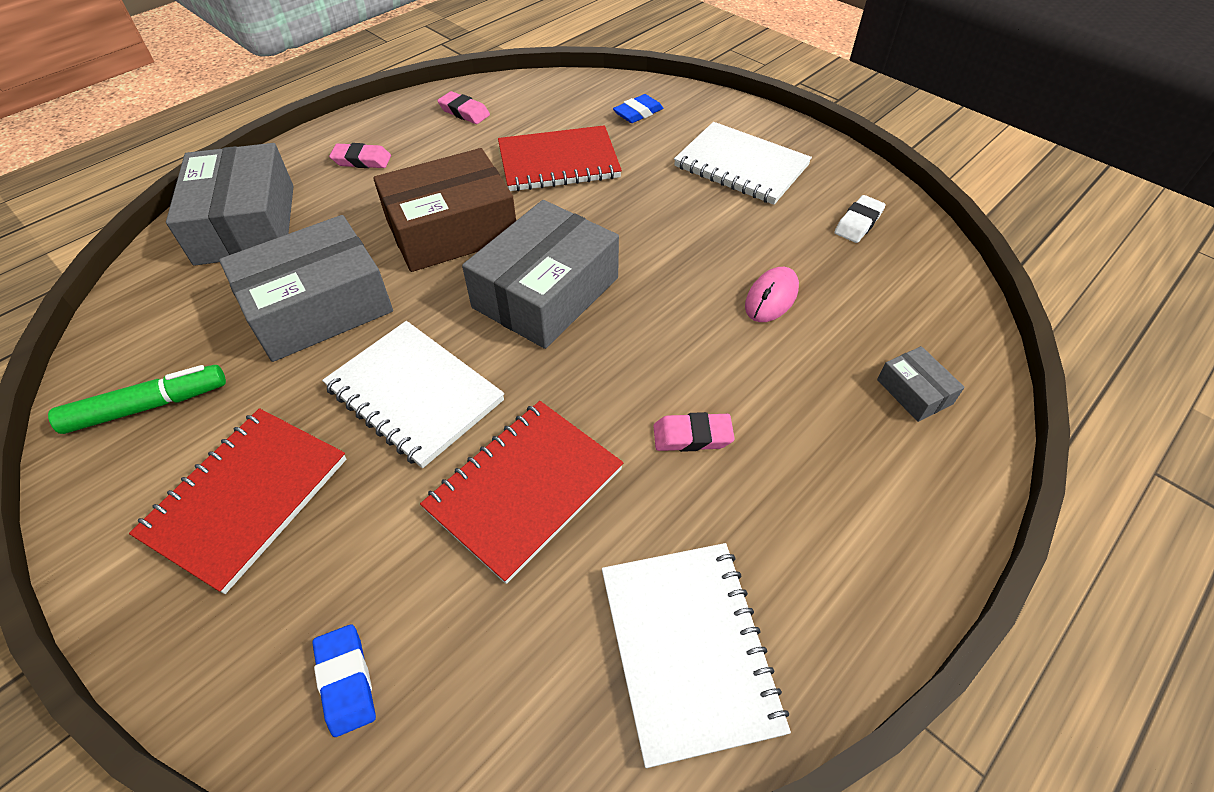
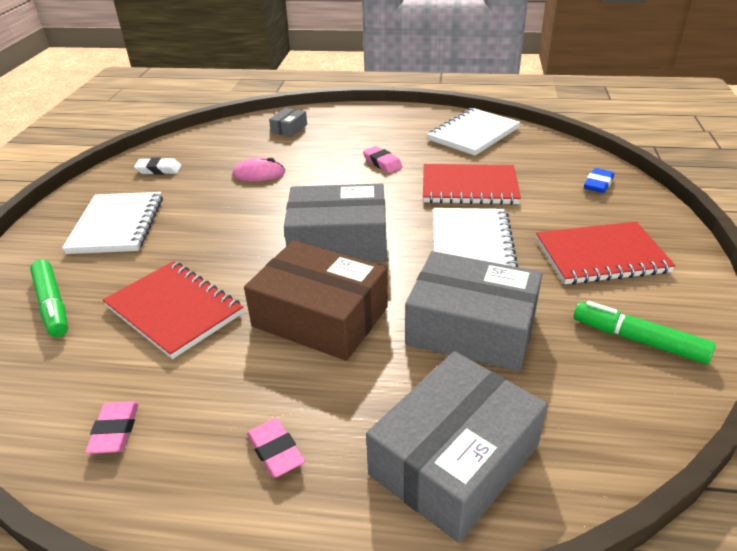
camera: 125 degrees left, 15 degrees down
(638, 113) = (52, 304): blue eraser -> green marker

